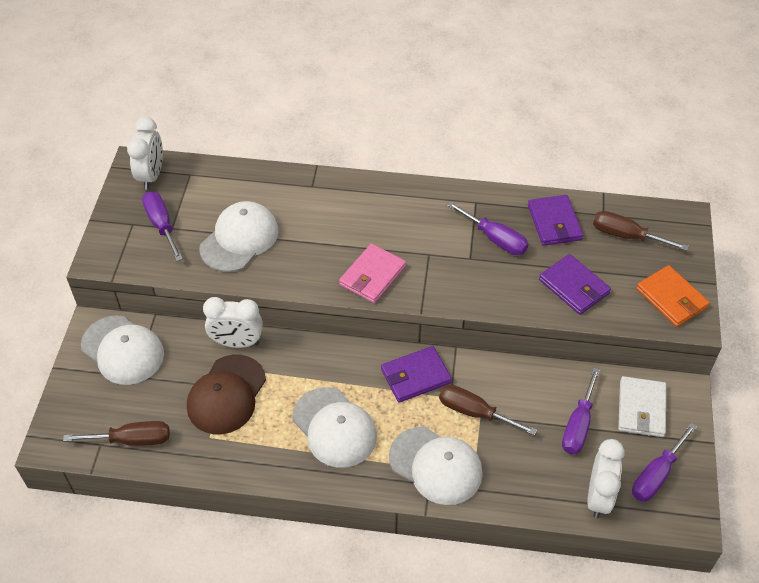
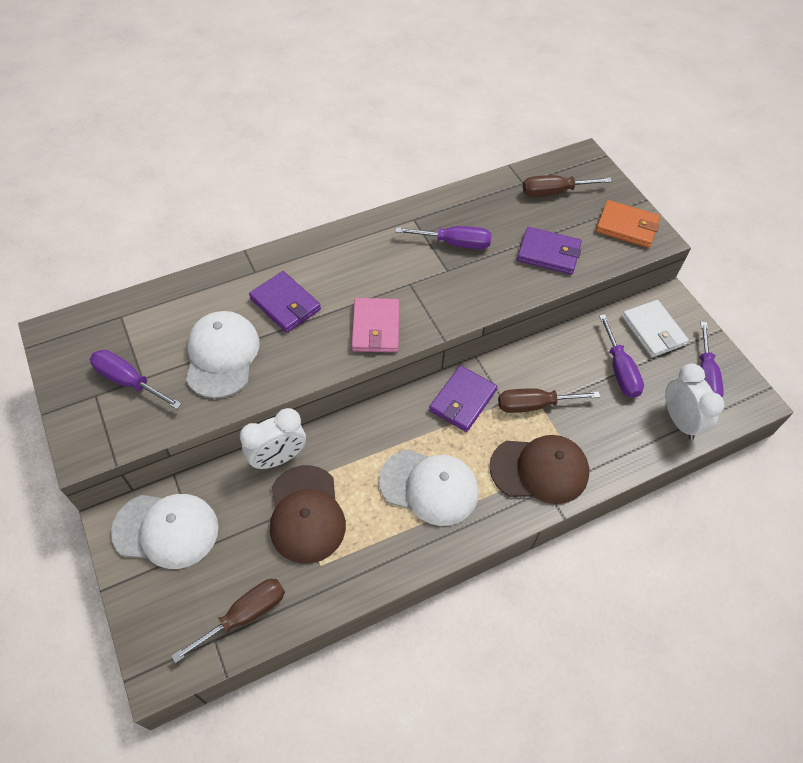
camera: 35 degrees left, 5 degrees up
(151, 176) = (79, 336): white clock -> none
(436, 466) = (539, 470): white cap -> brown cap
(554, 223) = (491, 207): purple wallet -> purple wallet (285, 304)

